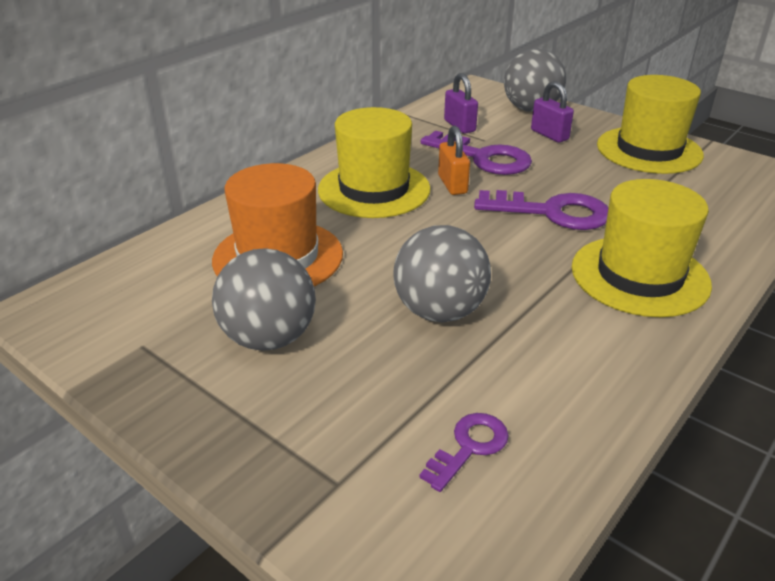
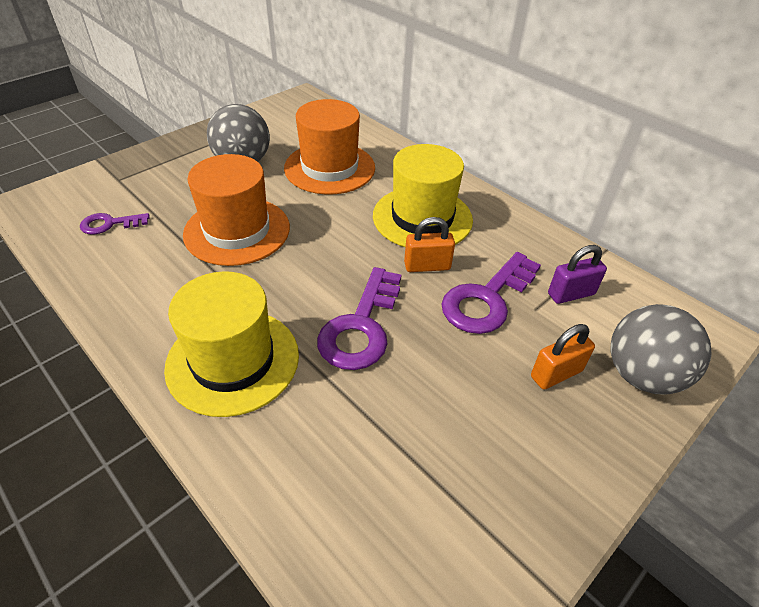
camera: 95 degrees right, 10 degrees up
(439, 311) = (237, 230): grey ball -> orange hat
(469, 447) = (109, 224): purple key -> purple key turned 120 degrees clockwise
(549, 135) = (556, 374): purple padlock -> orange padlock
(649, 150) = (516, 480): yellow hat -> none

